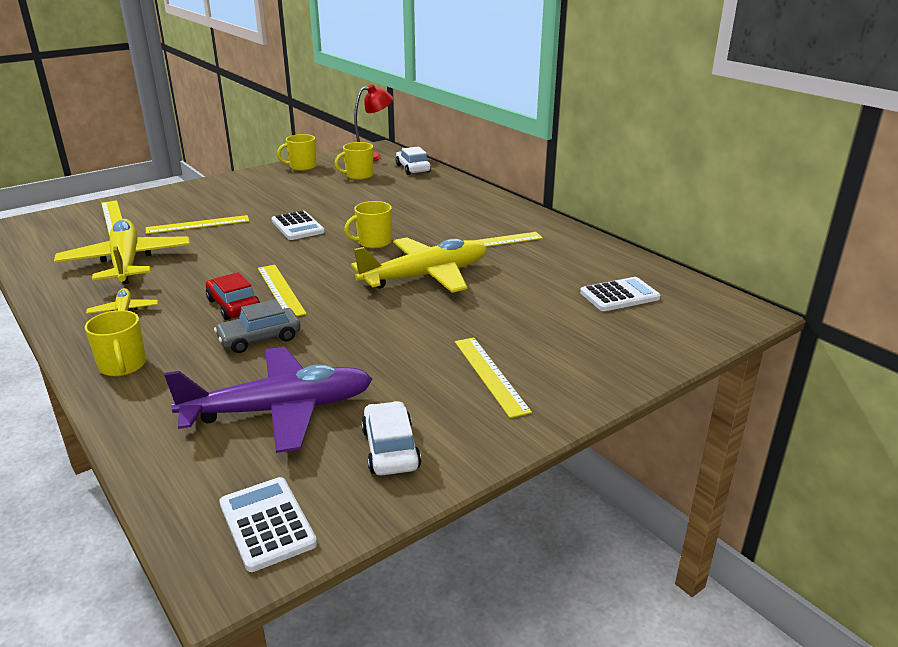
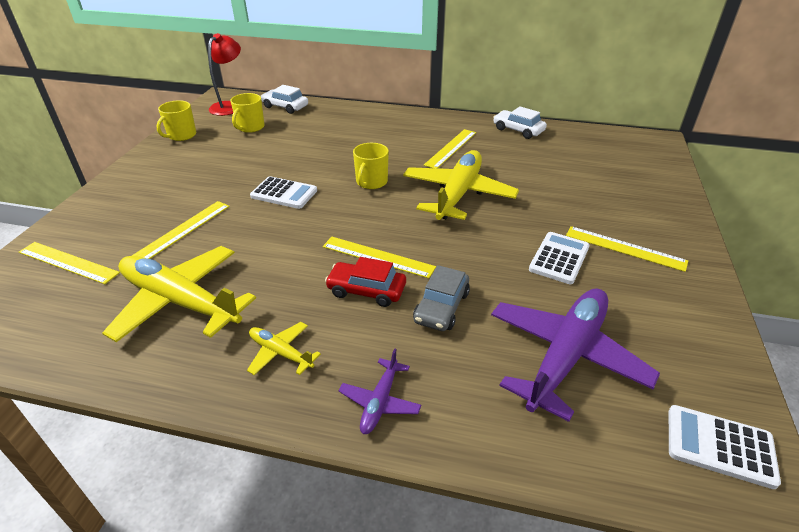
camera: 40 degrees left, 10 degrees up
(123, 366) = (380, 402): yellow mug -> purple plane
(390, 449) = (674, 336): white car -> white car (518, 130)
(619, 295) = (586, 156): white calculator -> white calculator (559, 258)

